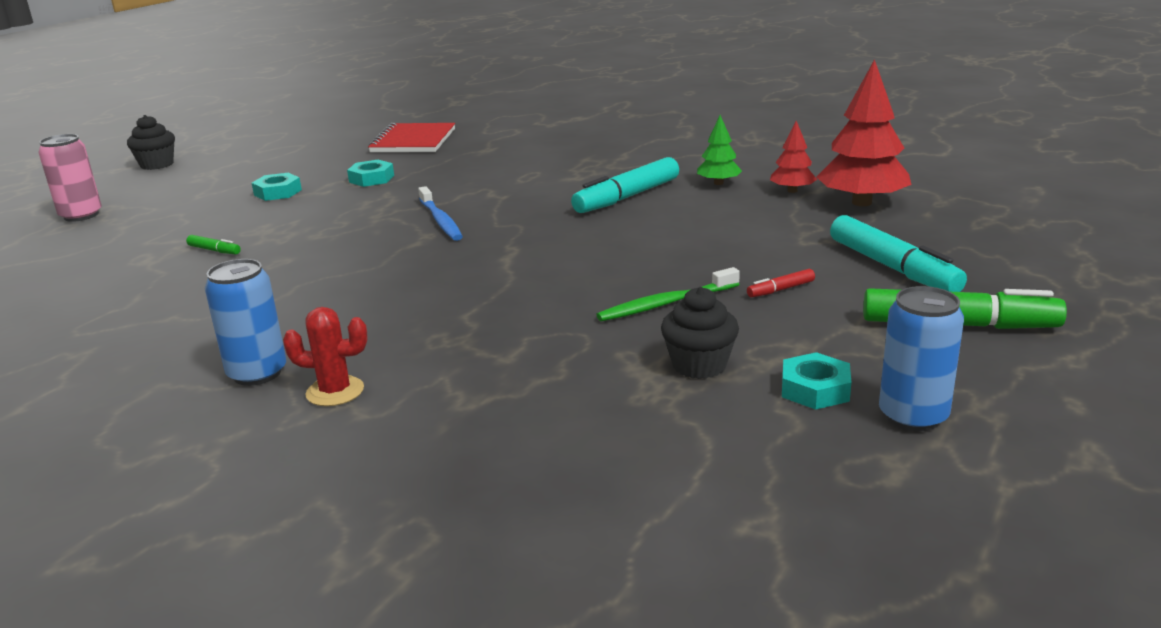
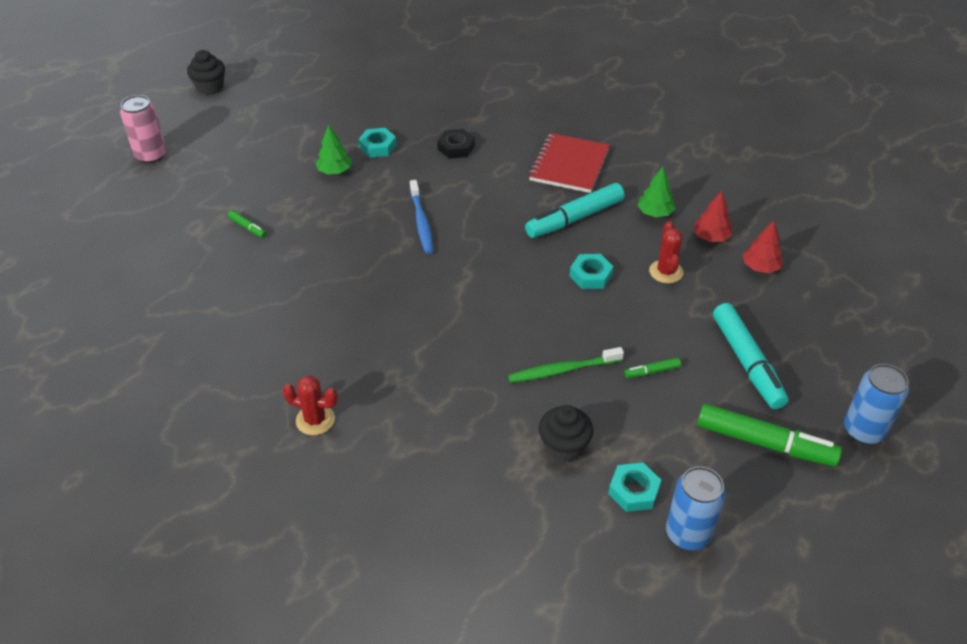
camera: 10 degrees right, 20 degrees up
(257, 373) = (266, 388): blue can -> blue can (863, 430)
(277, 192) = (301, 152): turquoise nut -> turquoise nut (590, 275)
(322, 200) = (334, 171): none -> green tree
(413, 141) = (421, 91): red notebook -> red notebook (569, 165)
(466, 169) = (456, 148): none -> black nut
(754, 218) = (666, 272): none -> red cactus
(780, 290) = (652, 371): red marker -> green marker
(861, 203) = (760, 267): red tree -> red tree, size x0.53

